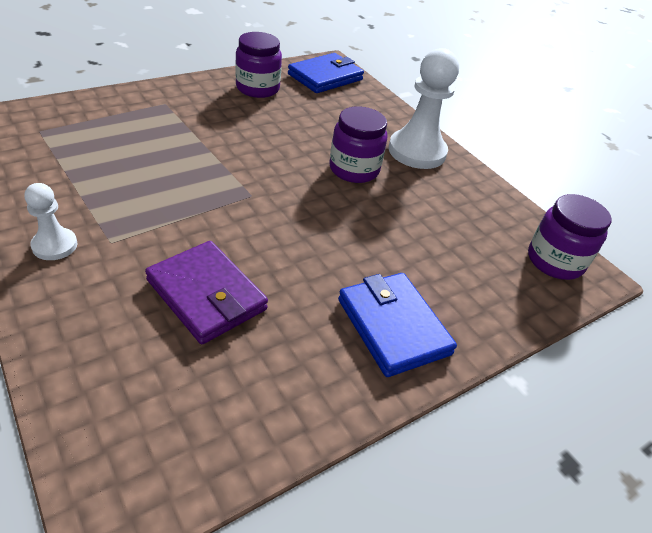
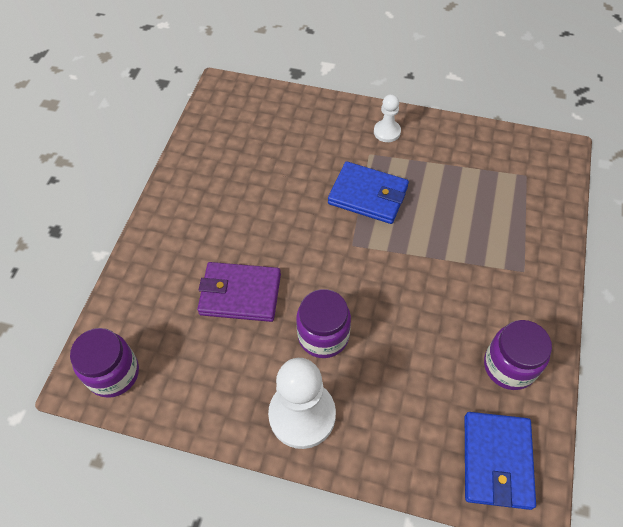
camera: 145 degrees right, 15 degrees up
(206, 295) = (290, 168): purple wallet -> purple wallet (240, 294)
(393, 326) = (185, 228): blue wallet -> blue wallet (368, 195)

